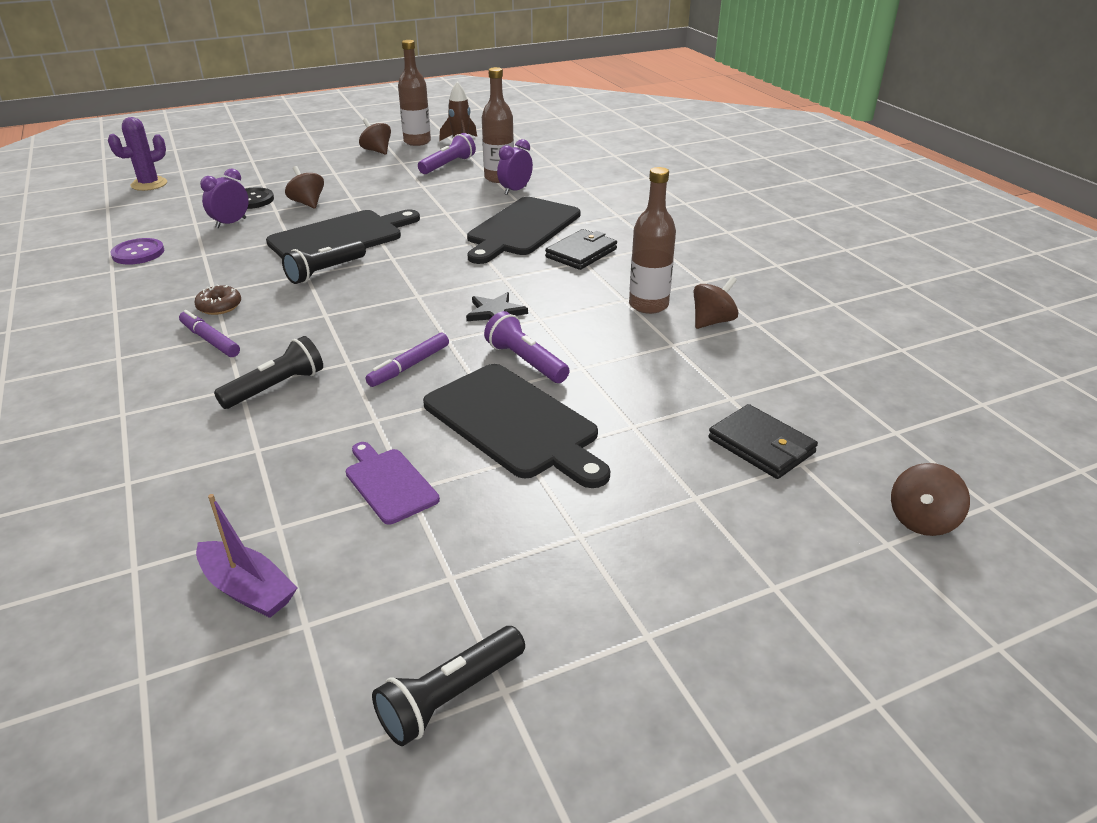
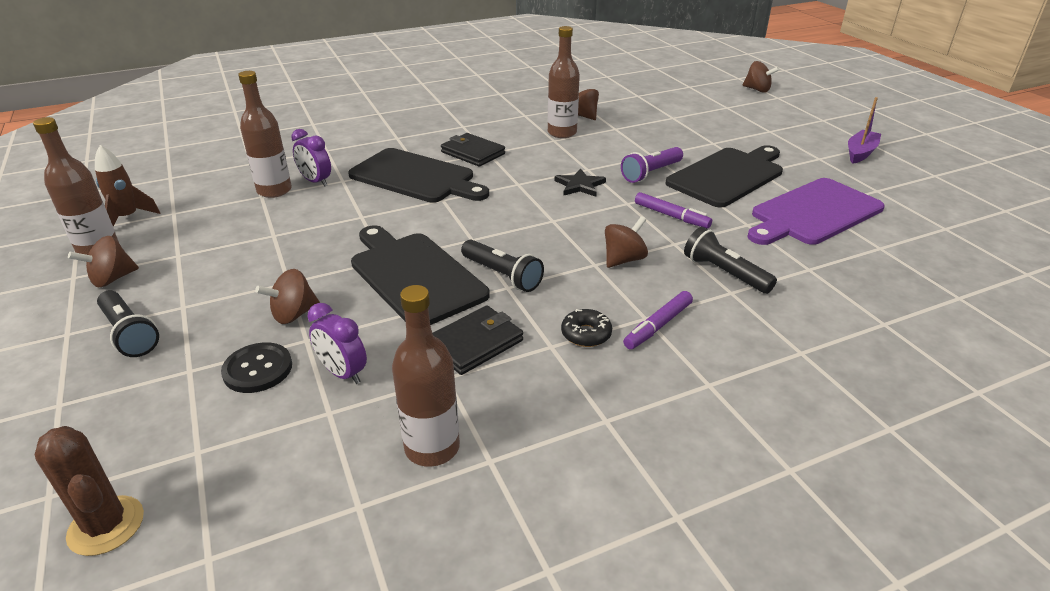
camera: 90 degrees left, 0 degrees up
(138, 253) = (432, 447): purple button -> brown bottle
(149, 184) = (106, 525): purple cactus -> brown cactus
(219, 306) = (586, 334): brown donut -> black donut
(248, 589) = (938, 250): purple boat -> purple boat (860, 153)
(327, 330) = (624, 259): none -> brown spinning top
(389, 483) = (813, 213): purple cutting board -> purple cutting board, size x1.87
(448, 165) = (211, 222): purple flashlight -> none
(450, 696) = (950, 187): black flashlight -> black flashlight (129, 334)
(761, 445) = (716, 114): black wallet -> black wallet (475, 343)

